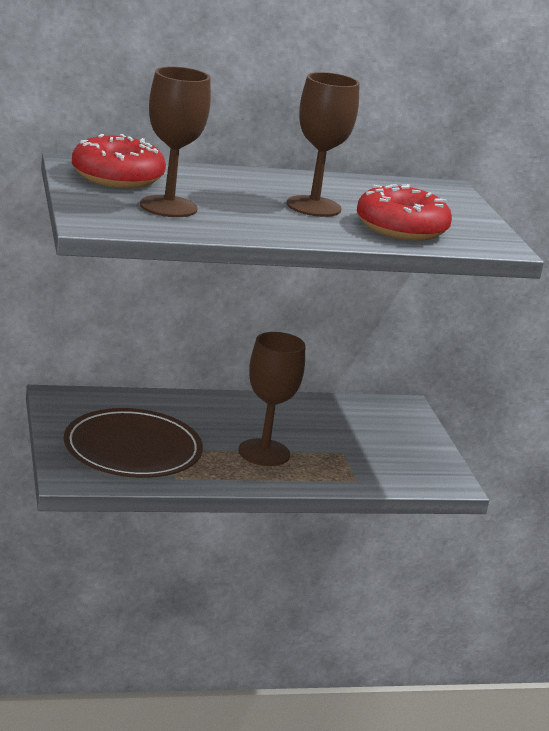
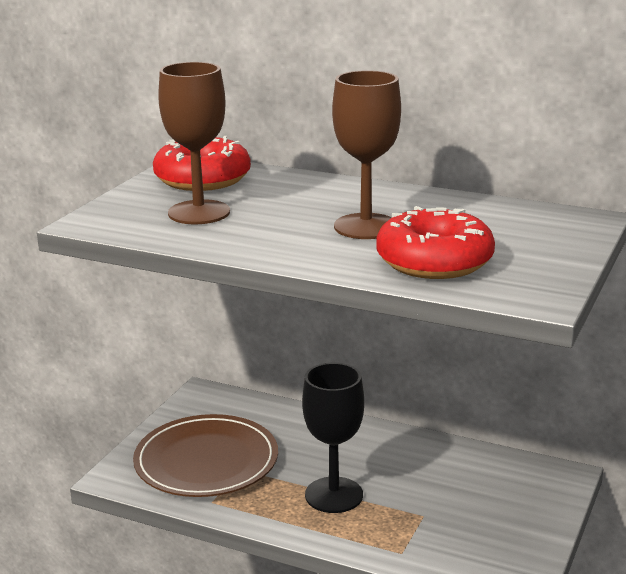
camera: 40 degrees right, 0 degrees up
(264, 453) = (334, 495): brown goblet -> black goblet

